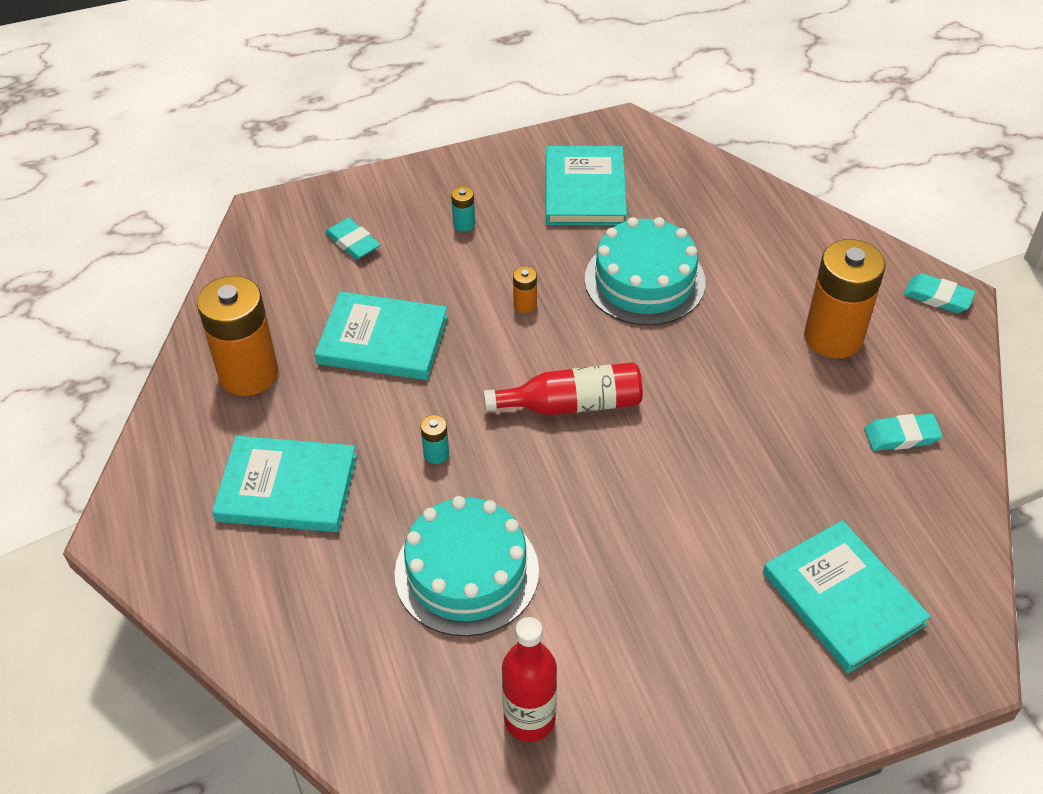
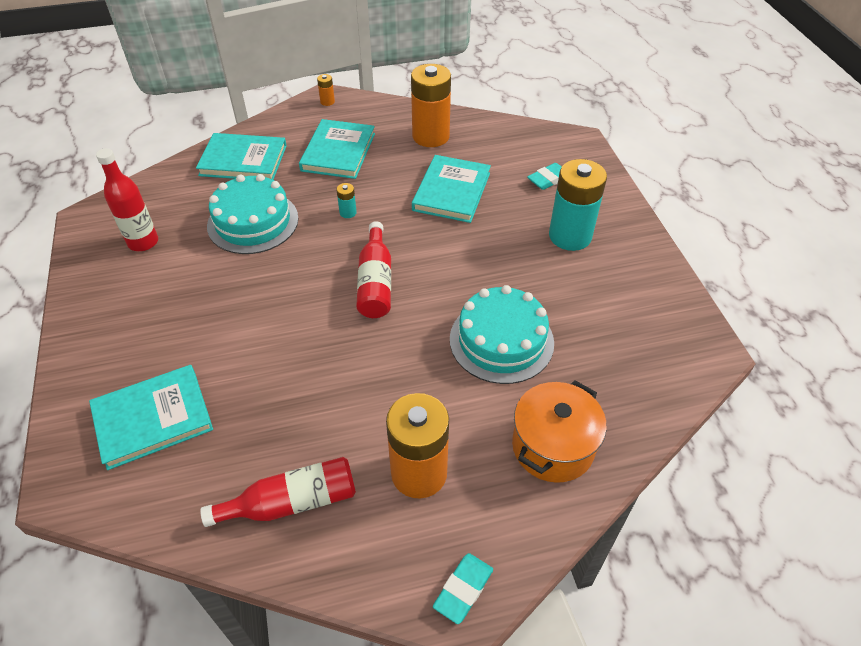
camera: 95 degrees right, 0 degrees up
(464, 224) = (570, 236): turquoise battery -> turquoise battery, size x2.45
(525, 304) = (479, 264): orange battery -> orange battery (327, 102)
(585, 190) = (616, 312): turquoise book -> turquoise book (243, 160)
(771, 240) = (552, 446): none -> orange pot
(901, 436) = (292, 502): turquoise eraser -> red bottle

